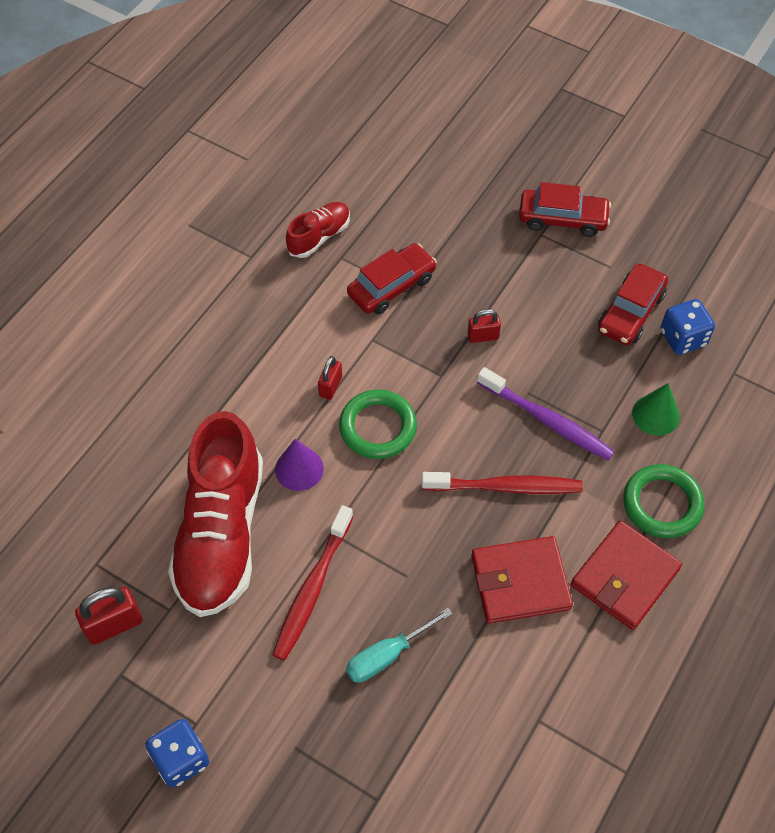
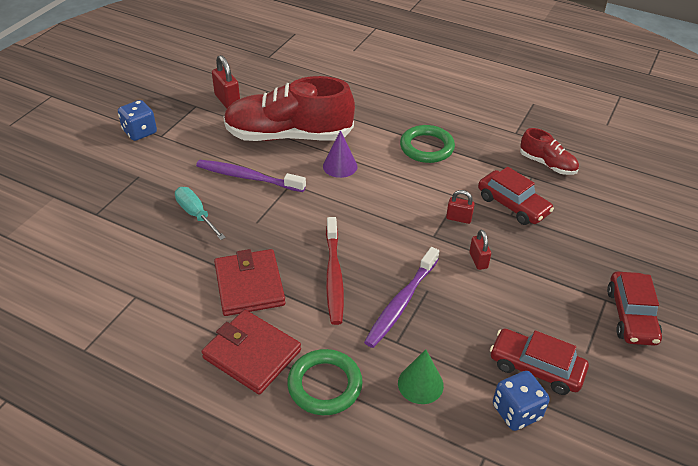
camera: 85 degrees right, 15 degrees down
(312, 589) = (248, 177): red toothbrush -> purple toothbrush
(330, 386) = (411, 177): red padlock -> red padlock (458, 218)
(378, 427) = (379, 202): green ring -> green ring (426, 147)

